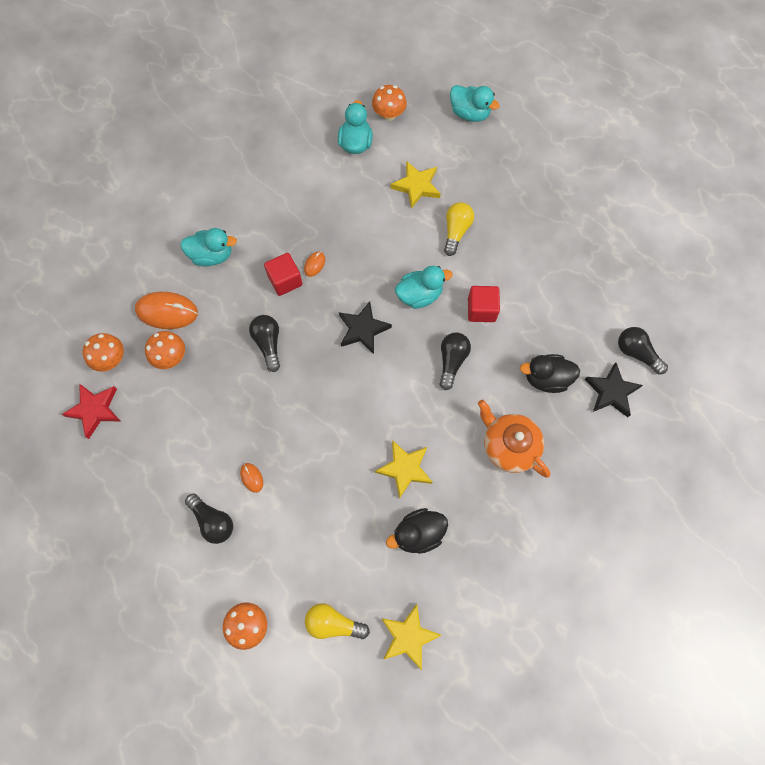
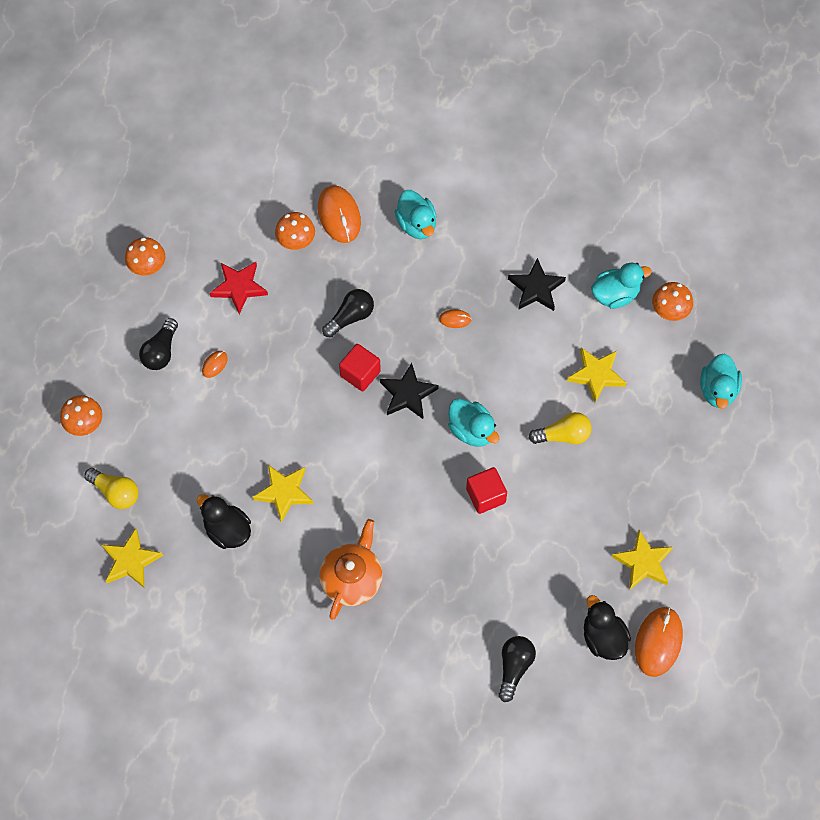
camera: 65 degrees right, 5 degrees down
(95, 410) = (216, 206): red star -> red star (239, 287)
(111, 359) = (270, 193): orange mushroom -> orange mushroom (148, 266)
(285, 280) = (424, 301): red cube -> red cube (360, 374)
(333, 623) = (115, 492): yellow light bulb -> yellow light bulb turned 135 degrees clockwise
(452, 361) = (415, 490): black light bulb -> none
(546, 378) = (441, 587): black duck -> black duck (603, 638)
(586, 224) = (643, 562): none -> yellow star
(611, 392) = (457, 657): black star -> black star (536, 288)
(654, 243) = (658, 642): none -> orange mouse

